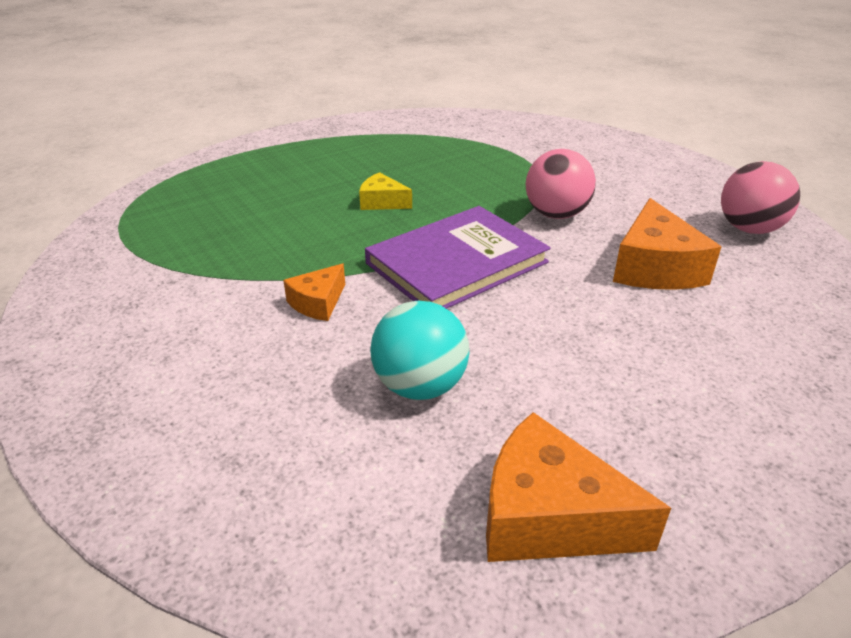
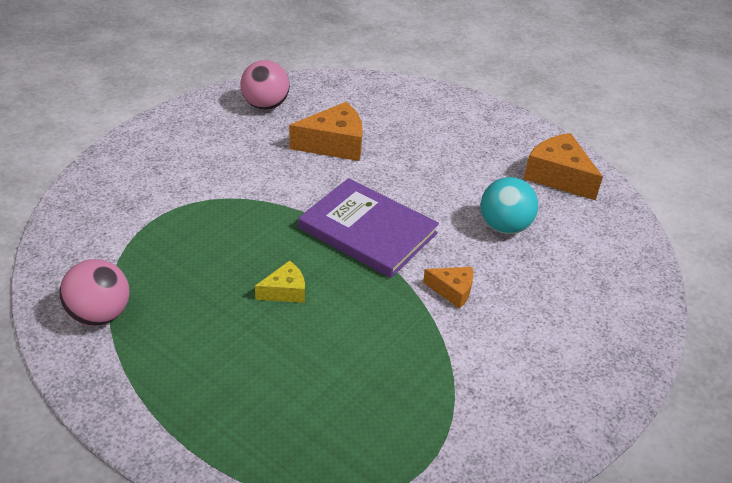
camera: 110 degrees left, 5 degrees up
(382, 202) = (285, 291): yellow cheese -> yellow cheese turned 120 degrees counterclockwise
(548, 516) = (558, 176): orange cheese -> orange cheese turned 135 degrees clockwise
(556, 214) = (273, 188): pink ball -> pink ball (100, 314)

